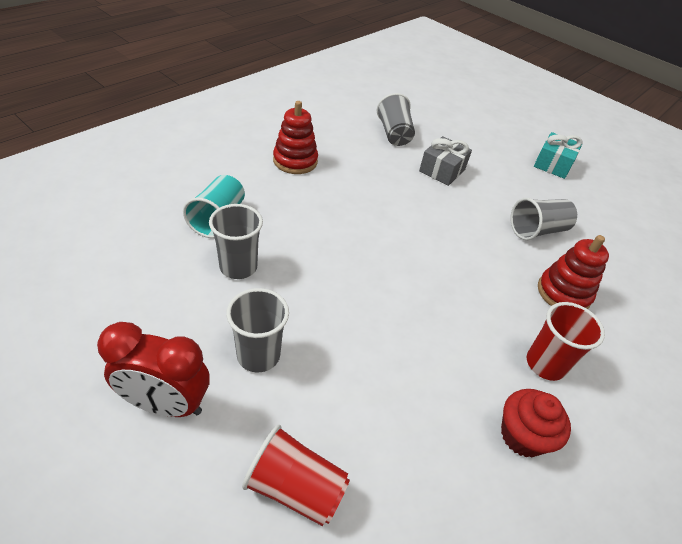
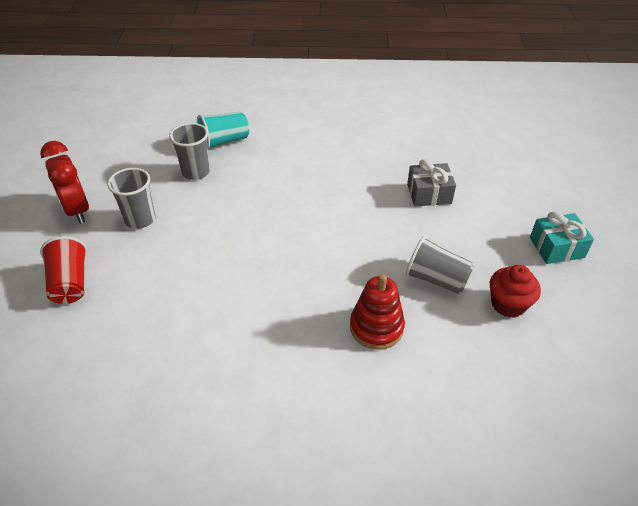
camera: 55 degrees right, 0 degrees up
(295, 161) = (323, 131): red stacking toy -> none
(394, 134) = (433, 149): grey cup -> none
(522, 436) = (200, 363): red cupcake -> red cupcake (508, 304)
(545, 364) = (281, 348): red cup -> none

